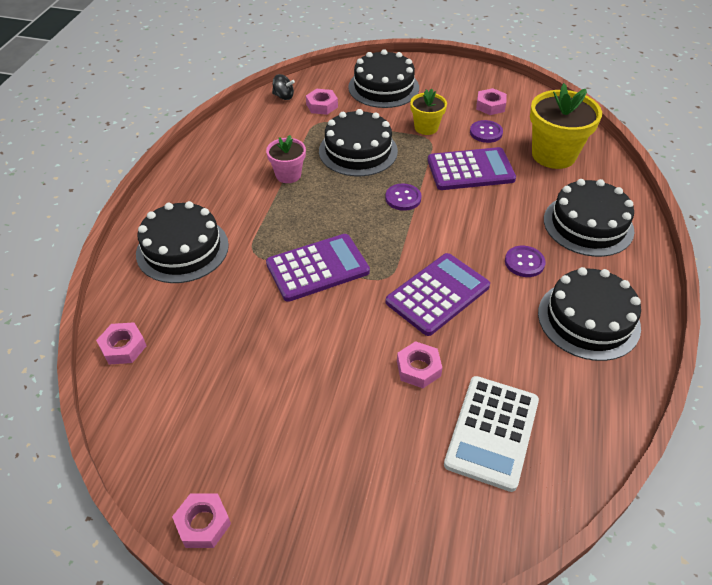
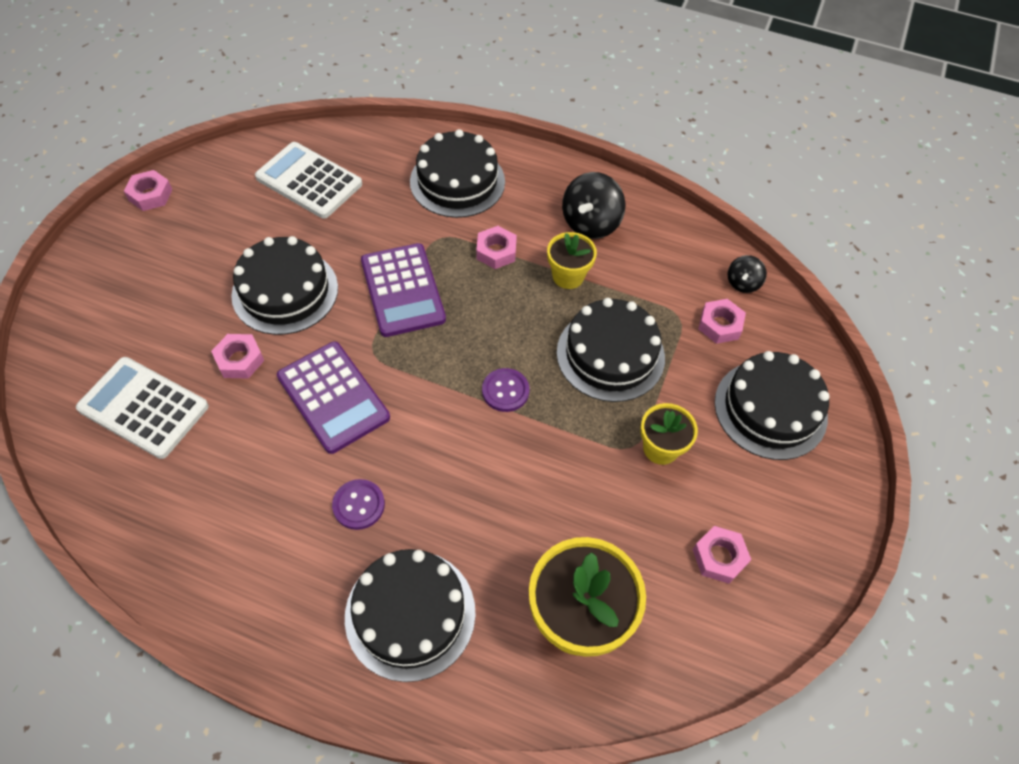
camera: 95 degrees right, 10 degrees up
(123, 347) = (340, 144): pink nut -> pink nut (496, 251)
(180, 364) = (309, 181): none -> white calculator
(231, 166) = (590, 223): none -> black spinning top
(288, 175) = (568, 276): pink flower pot -> yellow flower pot
(470, 170) = (554, 486): purple calculator -> none
(486, 132) = (643, 530): purple button -> none
(588, 319) = (247, 551): black cake -> black cake (285, 291)

